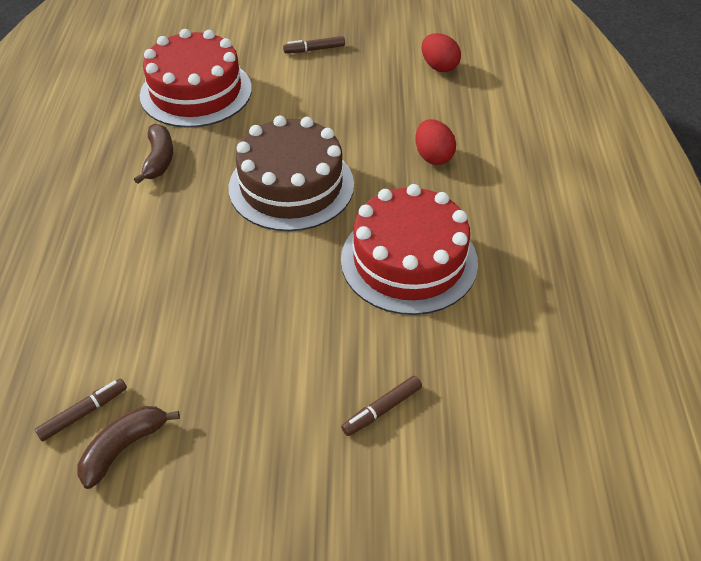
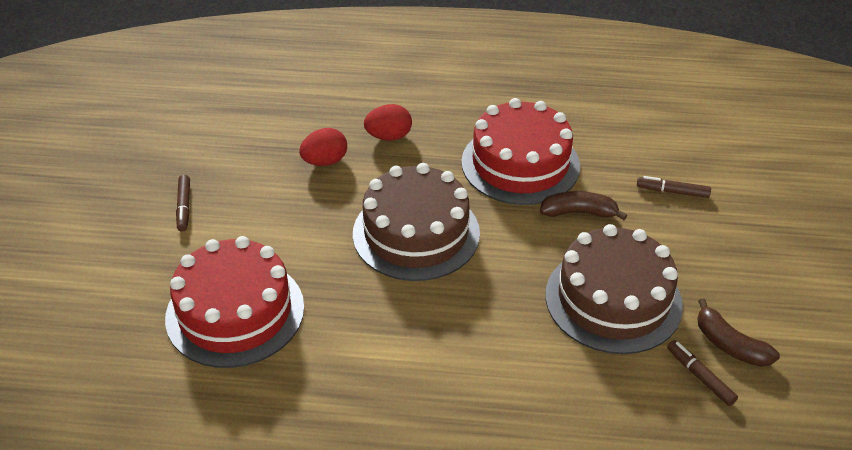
camera: 85 degrees left, 5 degrees down
(159, 159) = (356, 341): brown banana -> brown banana (578, 212)
(198, 340) = (613, 299): none -> brown cake
(381, 409) = (672, 191): brown marker -> brown marker turned 135 degrees clockwise
(439, 67) = (250, 118): red egg -> red egg (325, 161)

